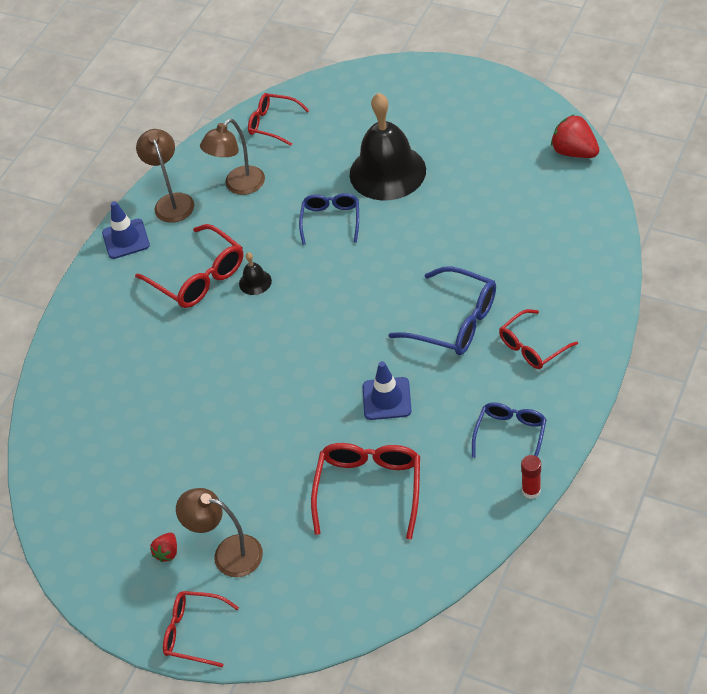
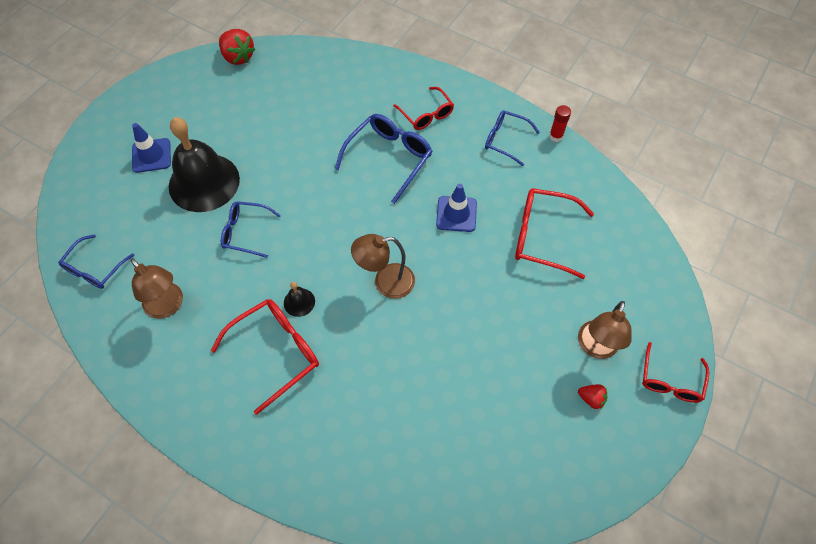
camera: 90 degrees left, 10 degrees up
(126, 239) = (198, 423): blue traffic cone -> blue traffic cone (151, 155)
(172, 201) = (162, 372): brown lamp -> brown lamp (386, 282)
(272, 123) = (95, 269): red glasses -> blue glasses
(574, 152) = (238, 57): red strawberry -> red strawberry turned 90 degrees counterclockwise

